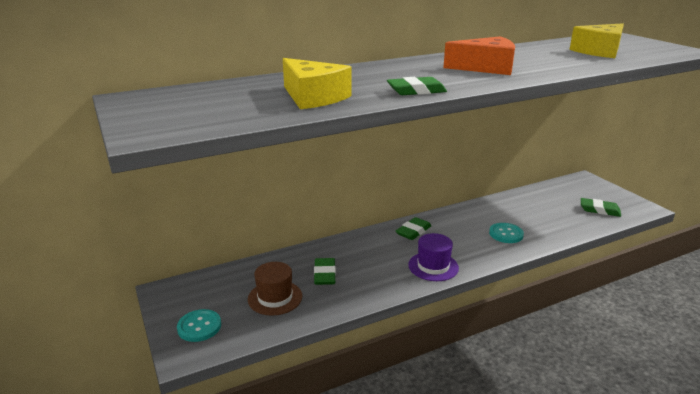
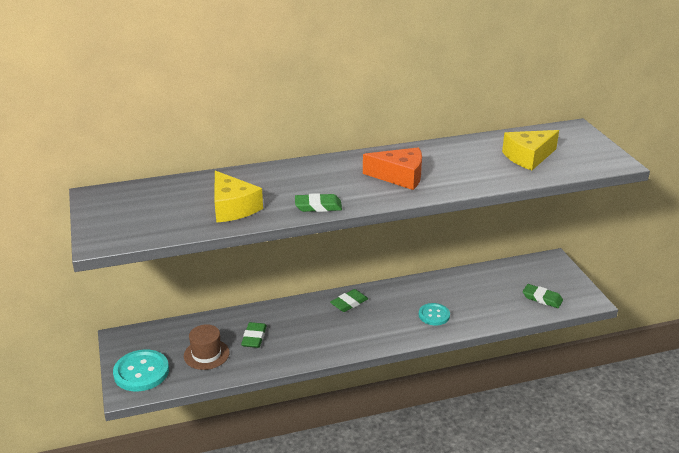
camera: 10 degrees right, 5 degrees up
(199, 327) = (141, 372): turquoise button -> turquoise button, size x1.59
(433, 266) = (350, 340): purple hat -> none

